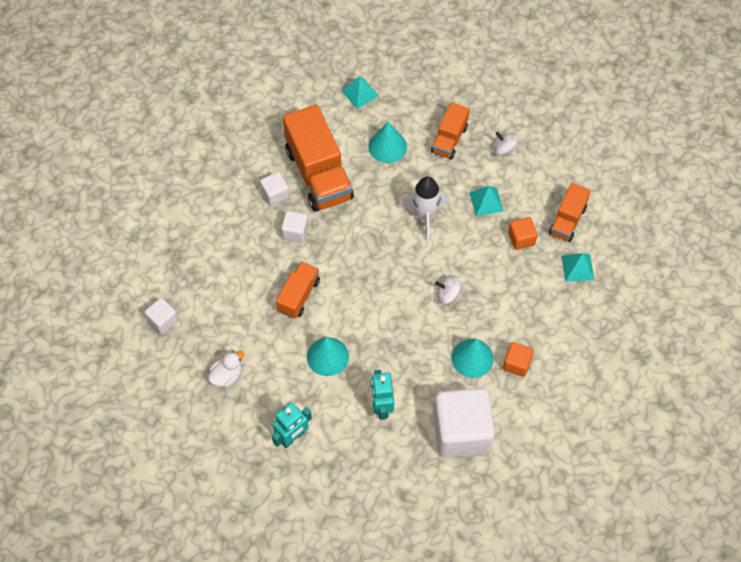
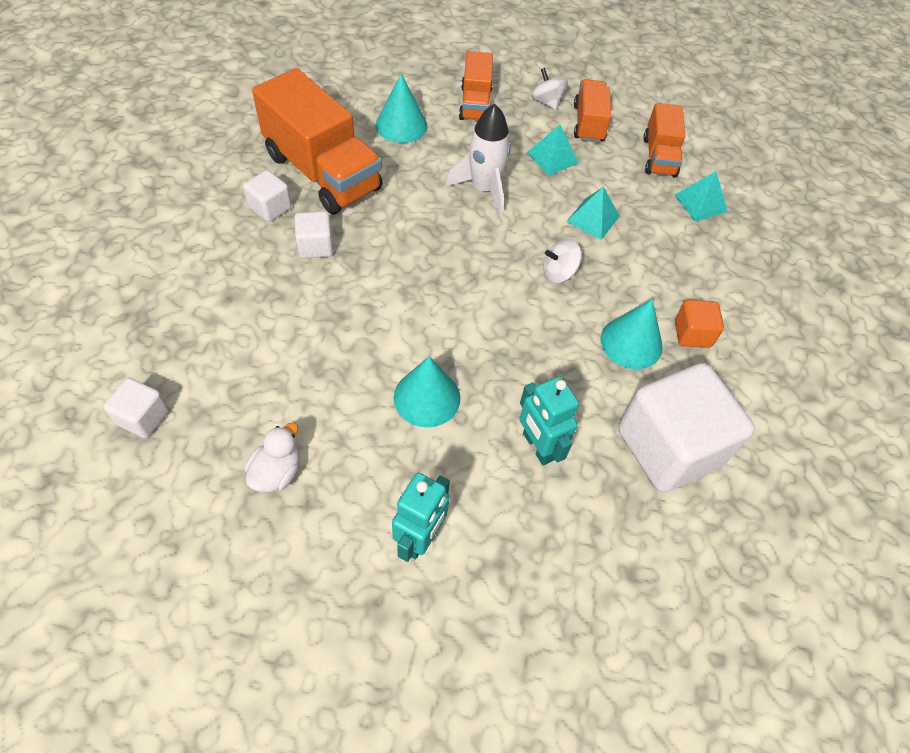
camera: 25 degrees left, 5 degrees down
(298, 296) = (351, 326): orange truck -> orange truck (588, 123)
(360, 93) = (342, 78): turquoise pyramid -> turquoise pyramid (593, 218)
(504, 150) = (546, 102): white spinning top -> white spinning top turned 45 degrees clockwise
(521, 239) = (616, 187): orange cube -> none

